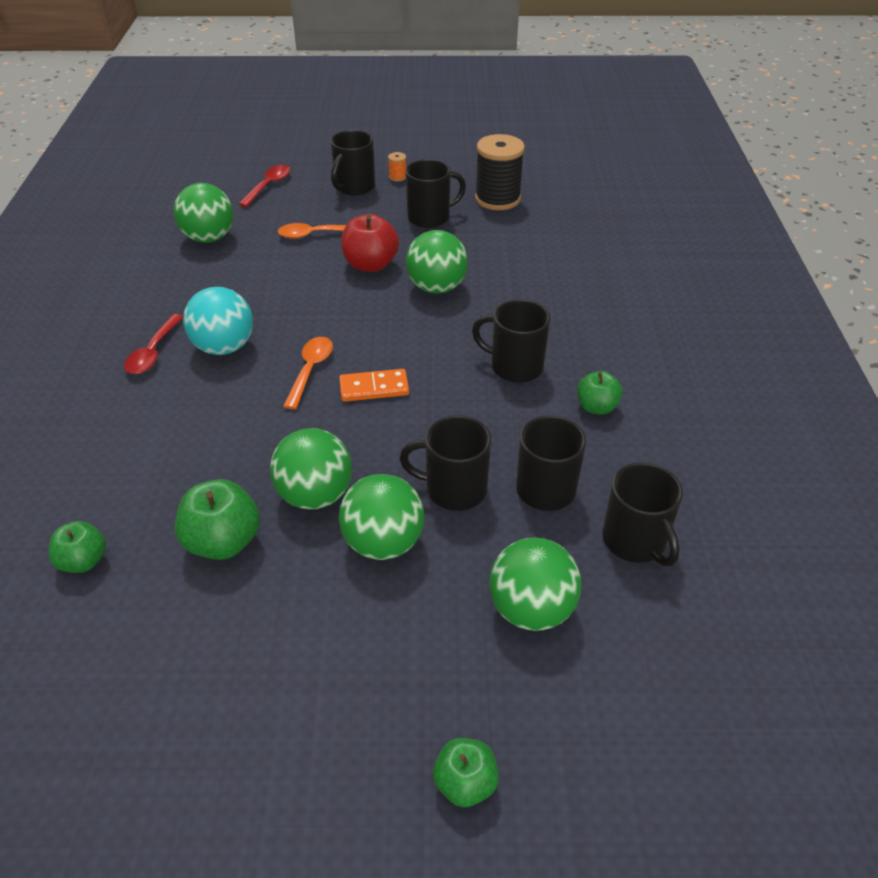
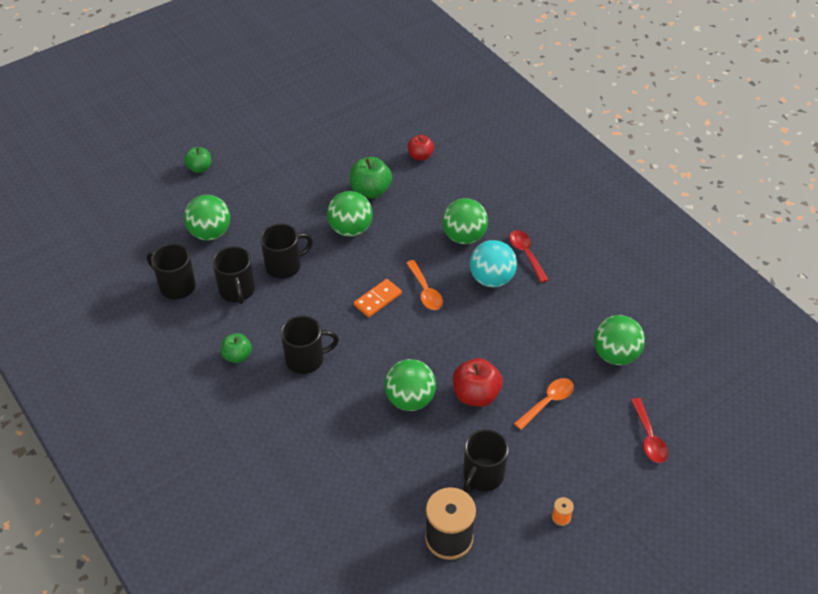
camera: 145 degrees right, 5 degrees up
(83, 561) = (420, 156): green apple -> red apple
(354, 187) = (581, 478): black mug -> none
(383, 542) = (298, 226): green ball -> green ball (464, 236)

